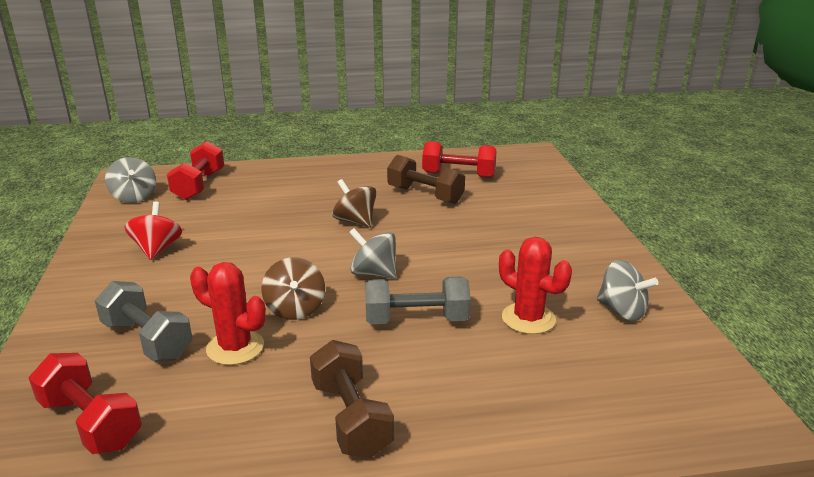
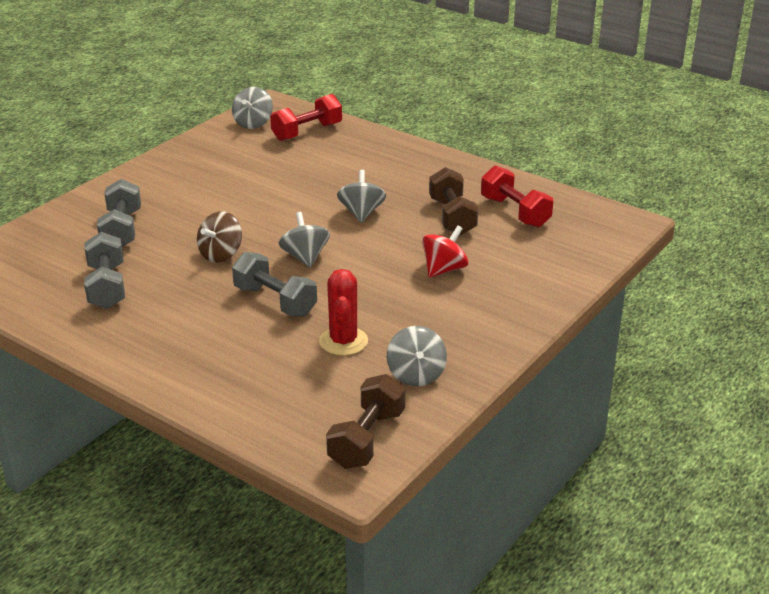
camera: 45 degrees right, 5 degrees up
(90, 423) = (40, 259): red dumbbell -> none
(157, 249) = (209, 172): red spinning top -> red spinning top (444, 269)
(228, 402) = (107, 287): none -> grey dumbbell
(235, 347) = (155, 259): red cactus -> none
(351, 418) = (147, 331): brown dumbbell -> brown dumbbell (367, 439)
(355, 221) = (361, 213): brown spinning top -> grey spinning top

